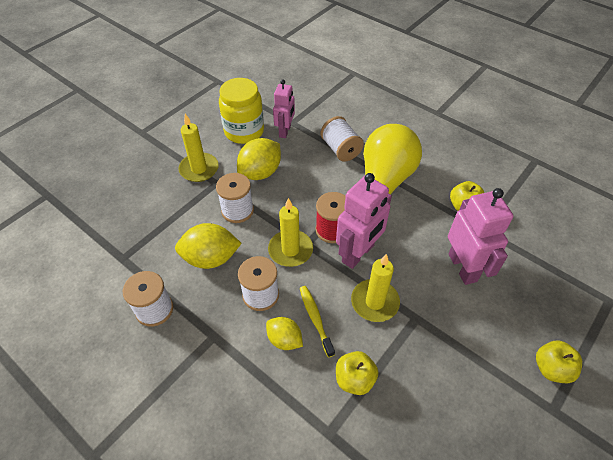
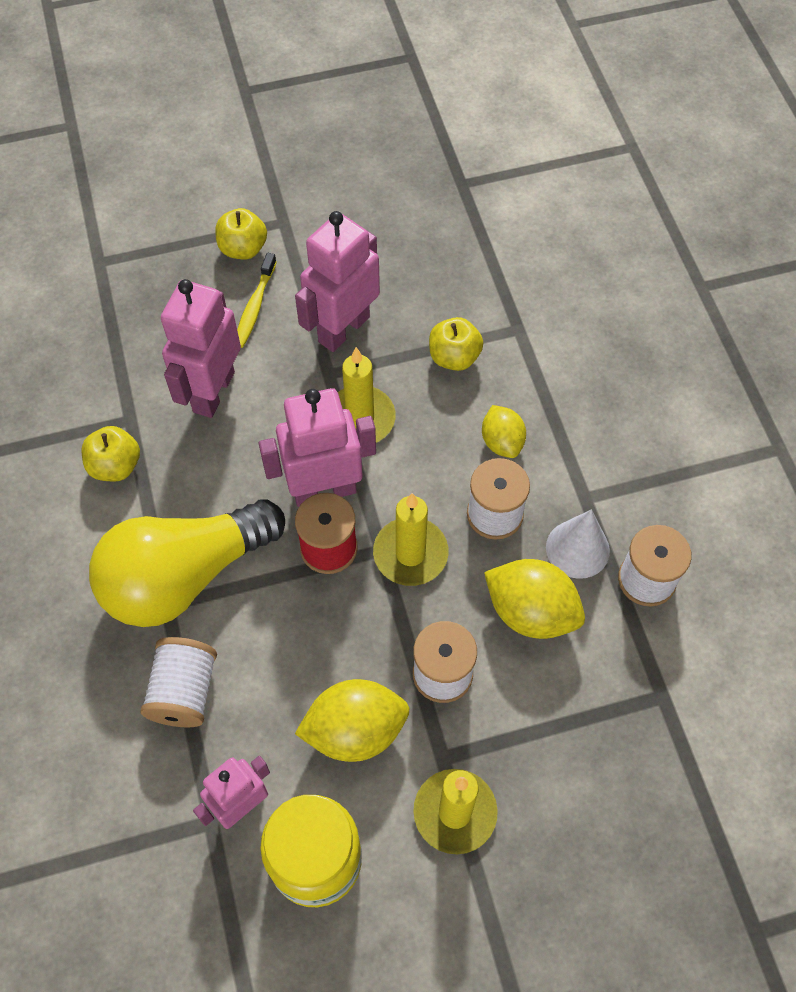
camera: 145 degrees left, 10 degrees up
(203, 303) = (577, 549): none -> white cone
(315, 319) = (447, 443): yellow toothbrush -> yellow toothbrush (254, 307)
(436, 352) = (343, 329): none -> pink robot

